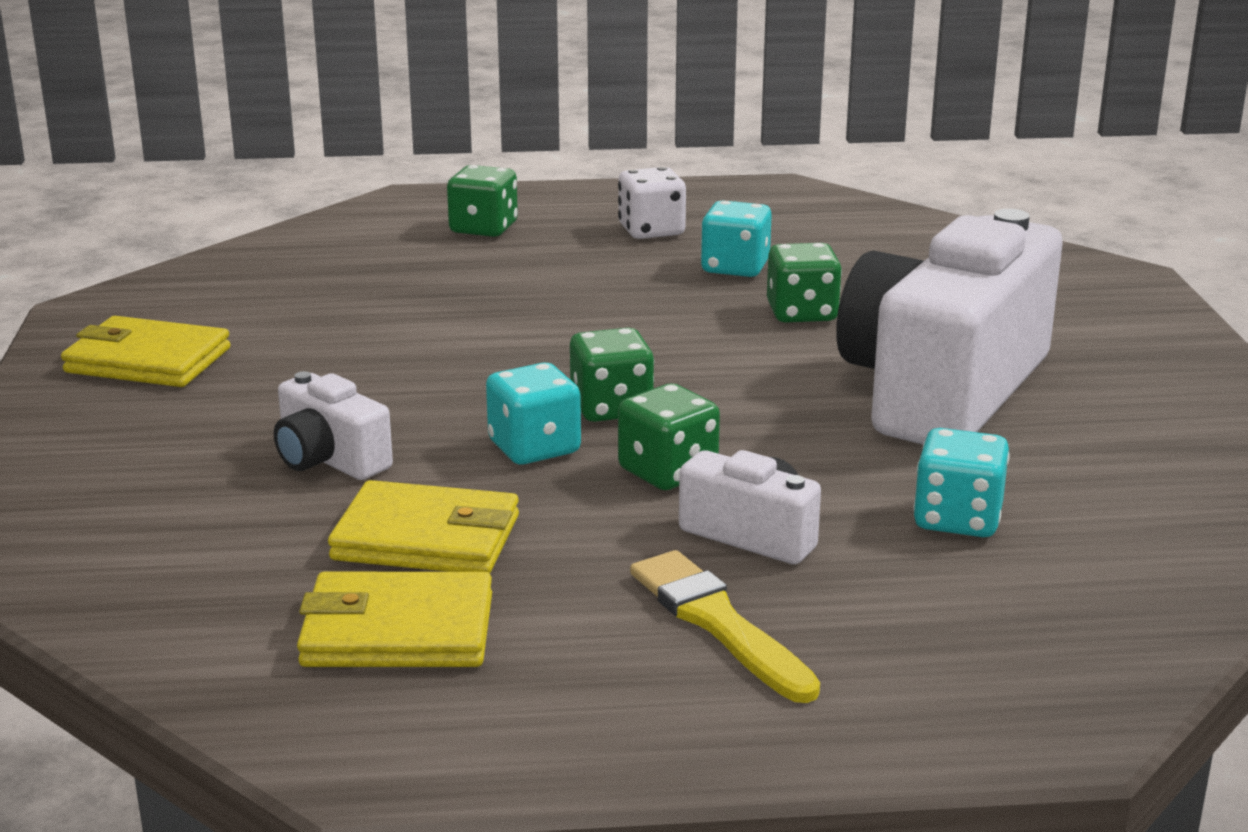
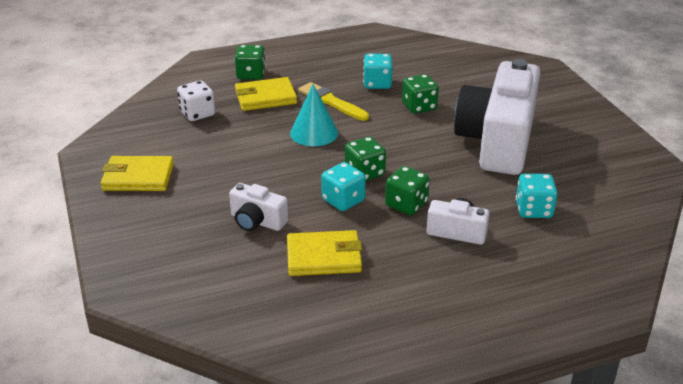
camera: 15 degrees left, 10 degrees up
(398, 631) = (338, 307): yellow wallet -> yellow wallet (265, 97)
(548, 331) = (314, 133): none -> turquoise cone
(651, 231) = (329, 66): white dice -> white dice (197, 113)
(718, 623) = (465, 279): yellow brush -> yellow brush (331, 102)

